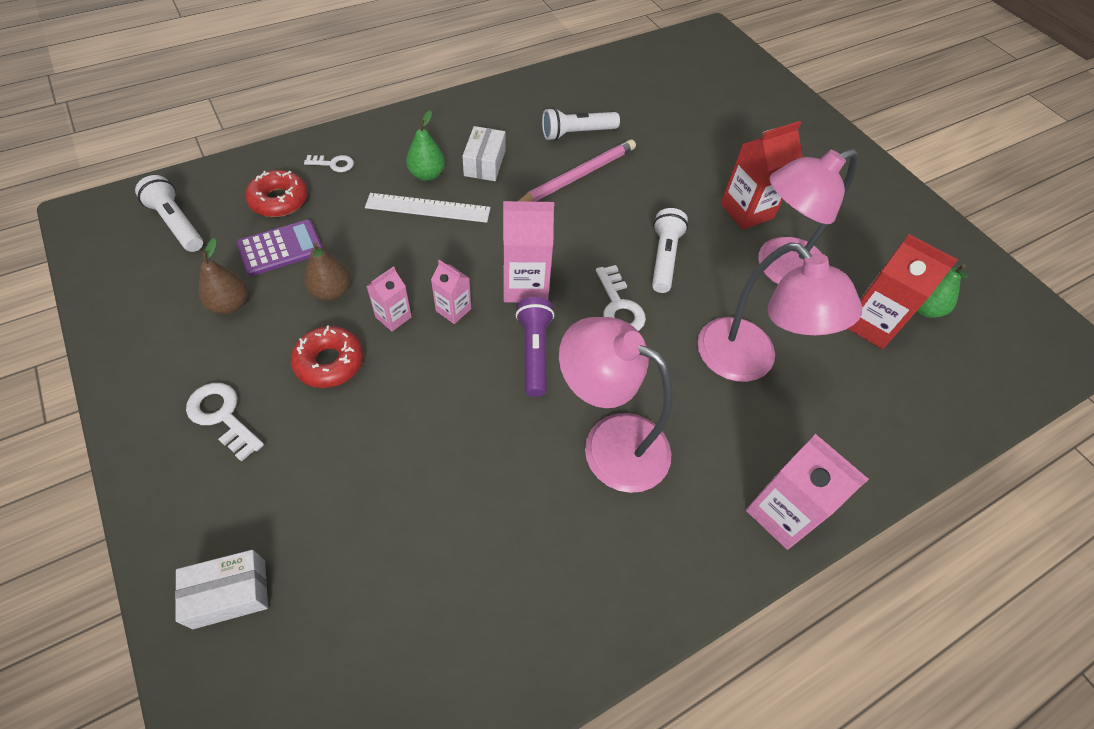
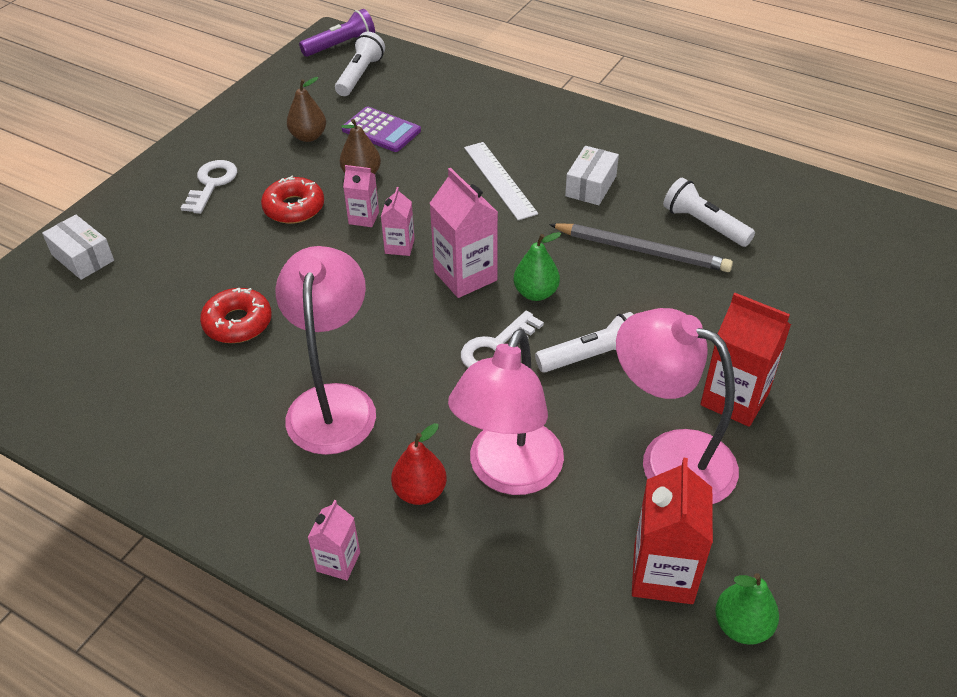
camera: 65 degrees right, 10 degrees down
(279, 200) = (428, 105): red donut -> red donut (238, 323)
(333, 164) = (496, 109): white key -> none
(427, 174) = (539, 161): green pear -> green pear (536, 293)
(484, 163) = (591, 186): white box -> white box turned 45 degrees counterclockwise
(534, 352) = (394, 314): purple flashlight -> purple flashlight (340, 45)
(577, 176) = (642, 250): pink pencil -> grey pencil
(738, 425) = (420, 492): none -> red pear
(781, 513) = (338, 562): pink carton -> pink carton, size x0.56

